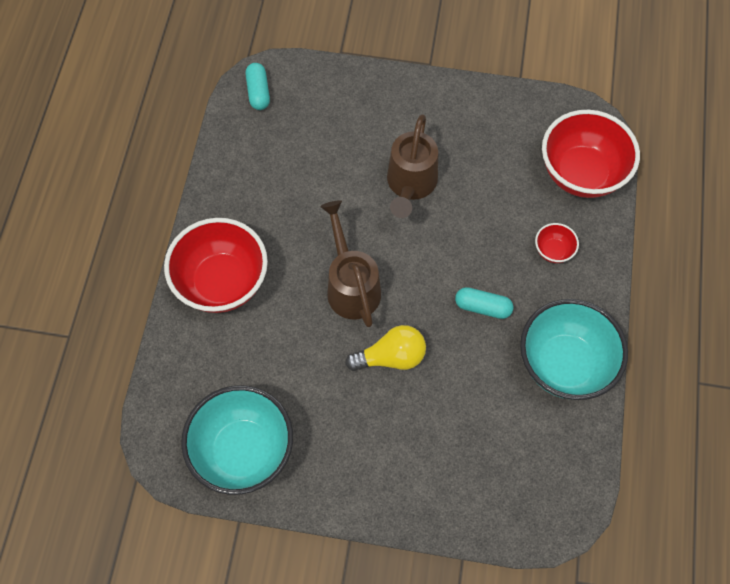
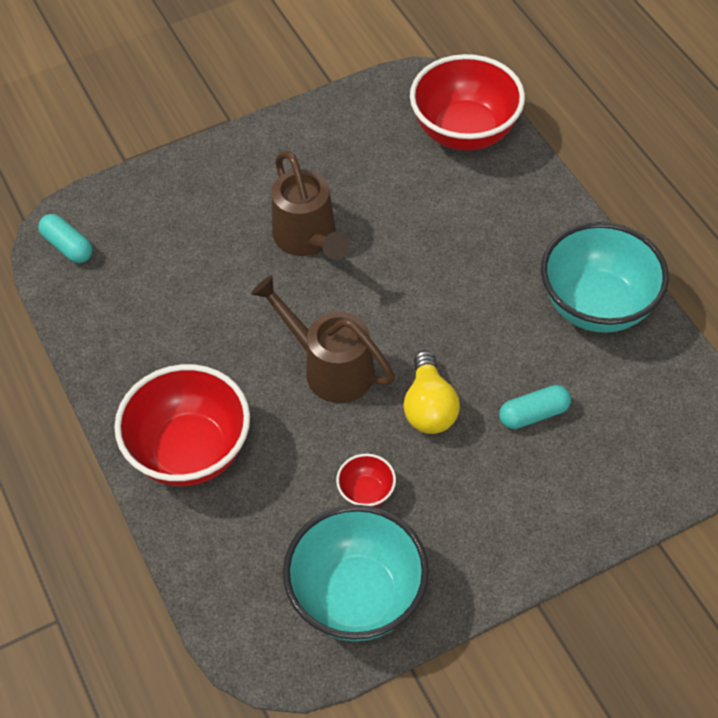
camera: 35 degrees left, 10 degrees down
(391, 357) = (429, 407): yellow light bulb -> yellow light bulb turned 135 degrees clockwise
(482, 307) = (477, 305): turquoise capsule -> turquoise capsule (533, 414)
(553, 251) = (499, 214): red bowl -> red bowl (366, 492)

